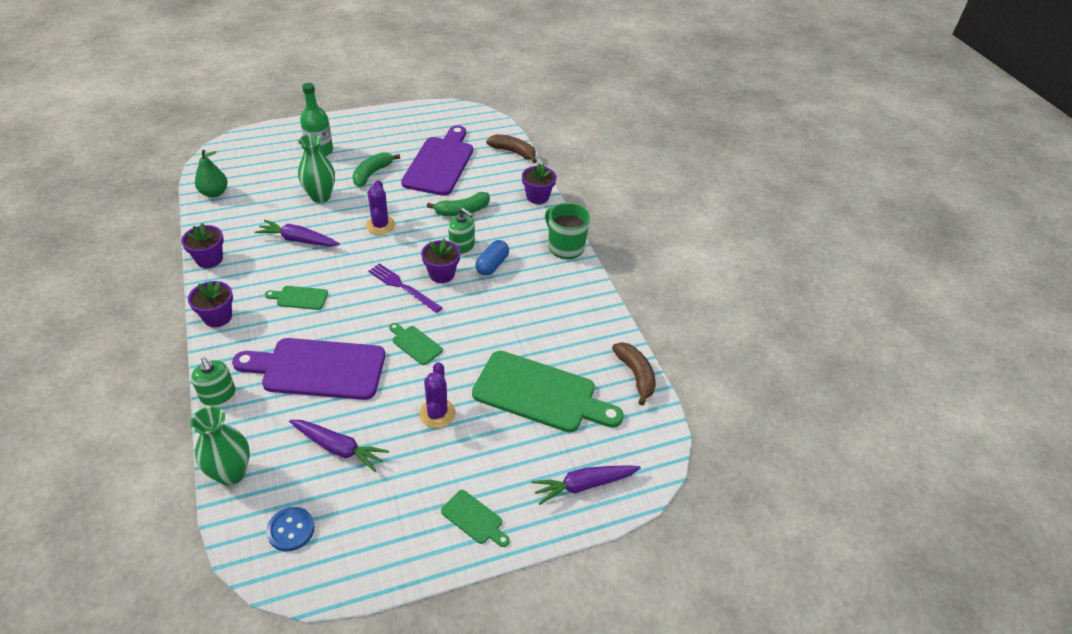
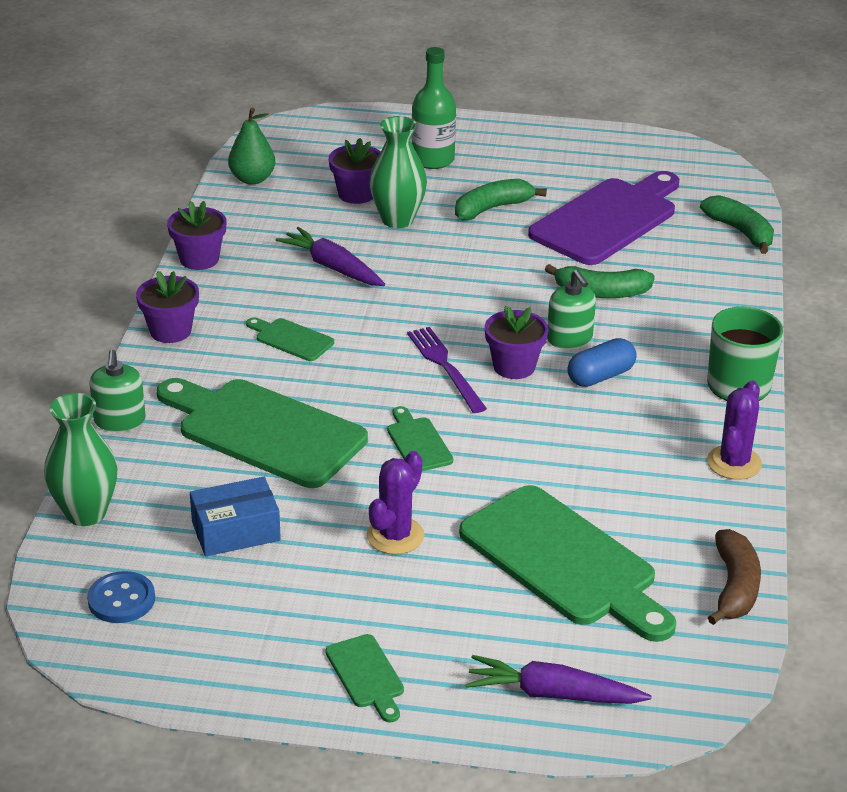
camera: 30 degrees right, 10 degrees down
(318, 368) = (265, 431): purple cutting board -> green cutting board
(338, 448) = (236, 531): purple carrot -> blue box
(380, 225) = (462, 279): purple cactus -> purple cactus (734, 463)
(513, 152) = (741, 232): brown banana -> green banana
(537, 197) = (738, 304): purple flower pot -> purple flower pot (356, 194)

